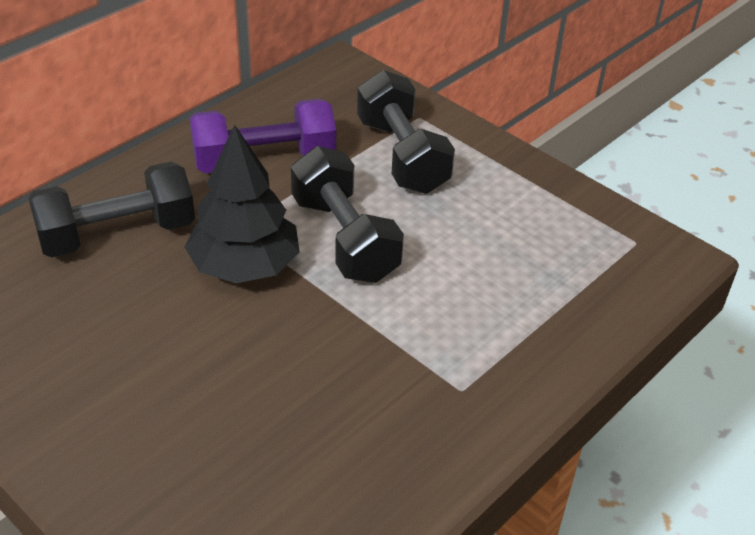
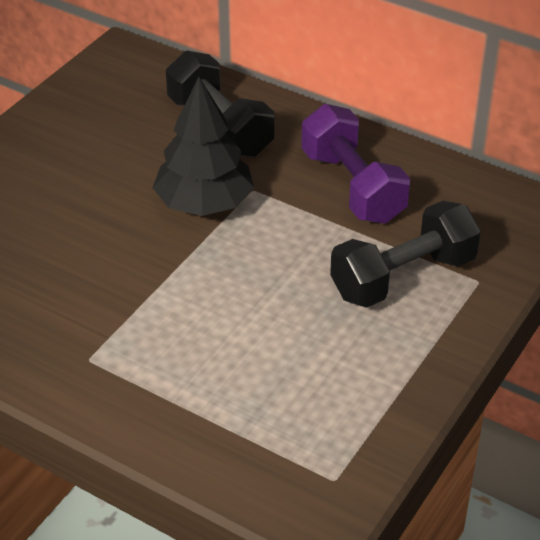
camera: 80 degrees right, 0 degrees up
(344, 239) = (260, 256): black dumbbell -> none

